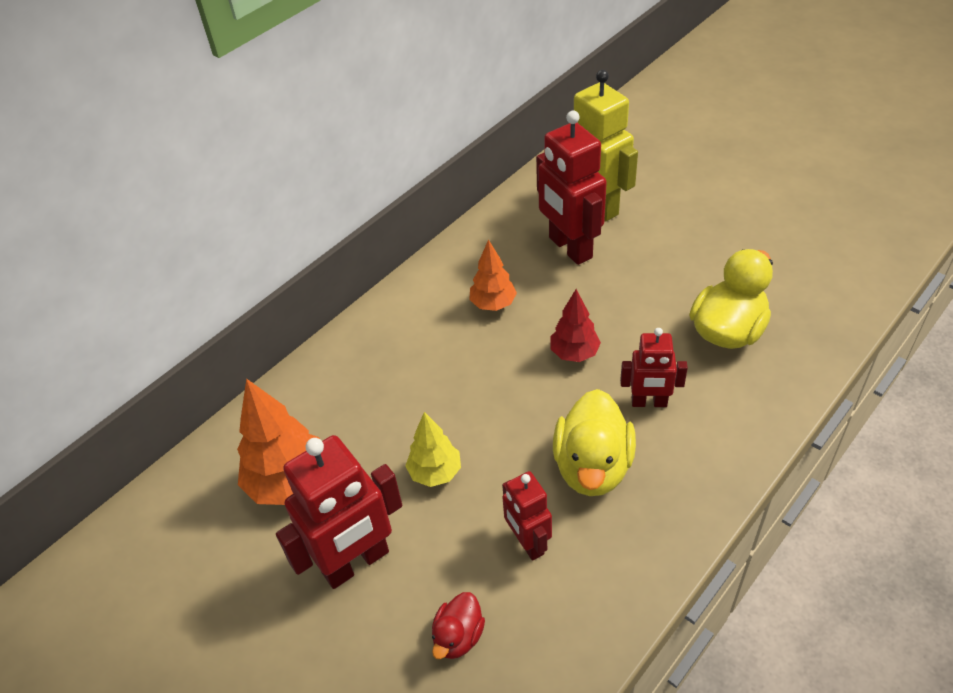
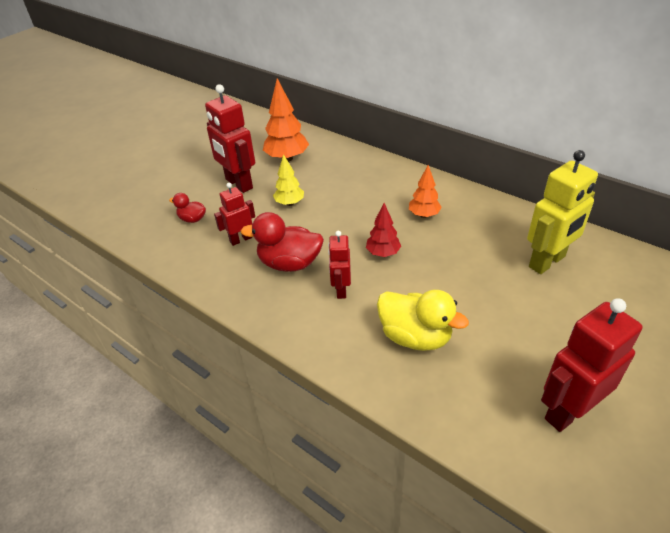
camera: 85 degrees right, 5 degrees down
(569, 248) = (491, 248): red robot -> red robot (568, 411)
(592, 467) = (289, 263): yellow duck -> red duck

